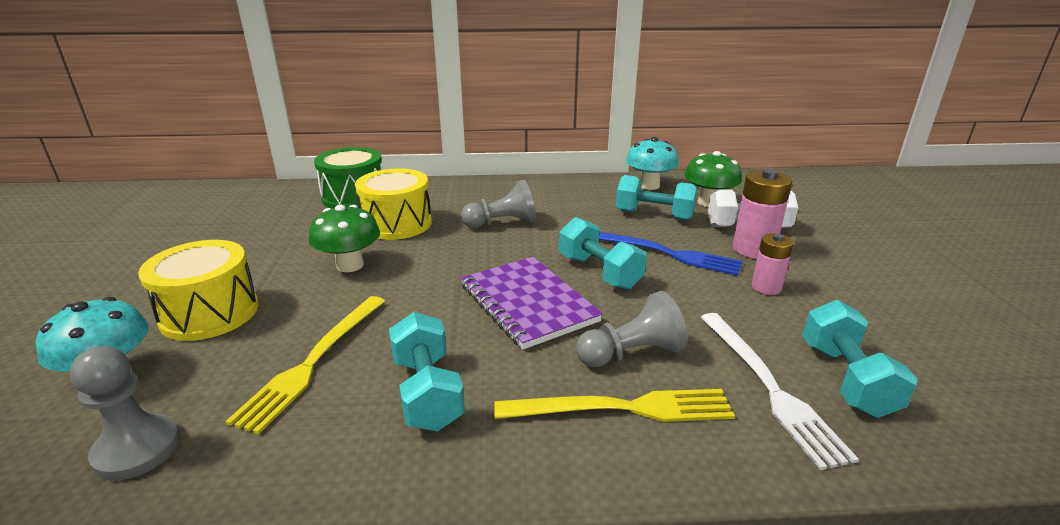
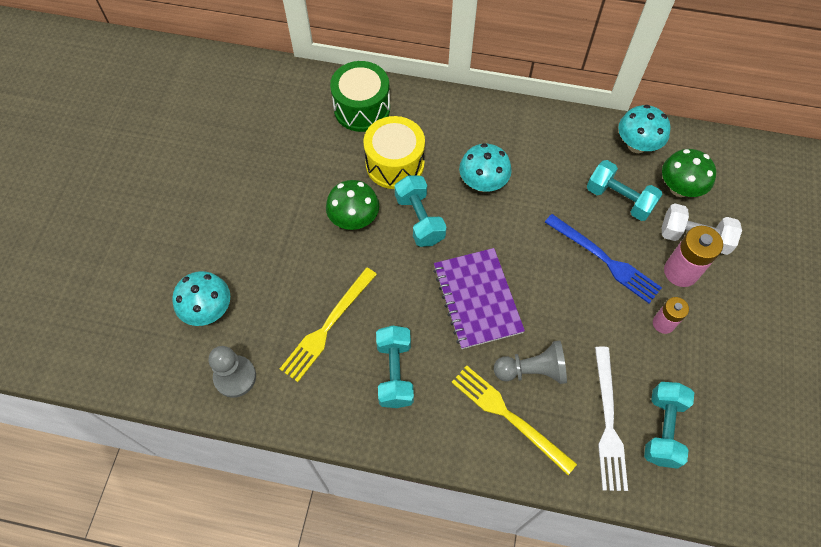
camera: 15 degrees right, 35 degrees up
(210, 313) = (258, 257): yellow drum -> none
(502, 223) = (483, 183): grey pawn -> turquoise mushroom
(599, 272) = (542, 273): turquoise dumbbell -> turquoise dumbbell (419, 219)
(622, 408) = (508, 416): yellow fork -> yellow fork turned 150 degrees counterclockwise

